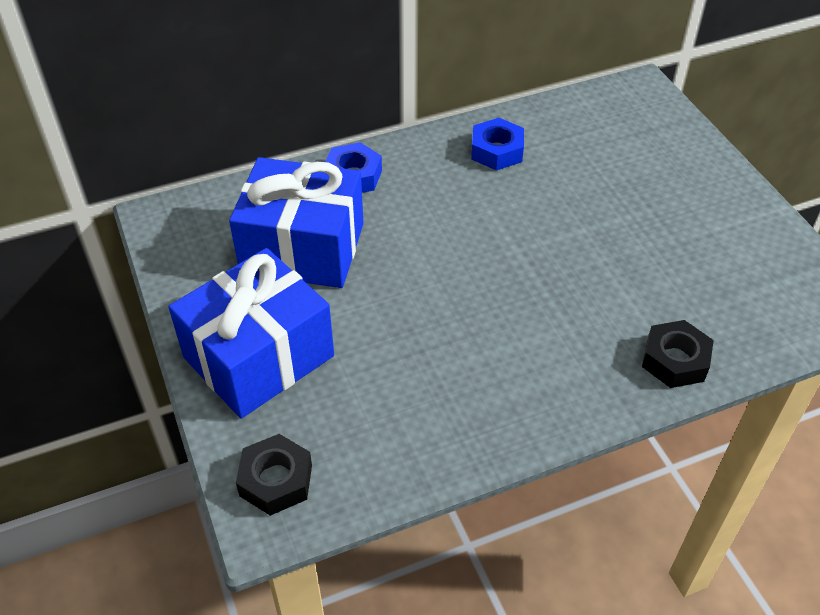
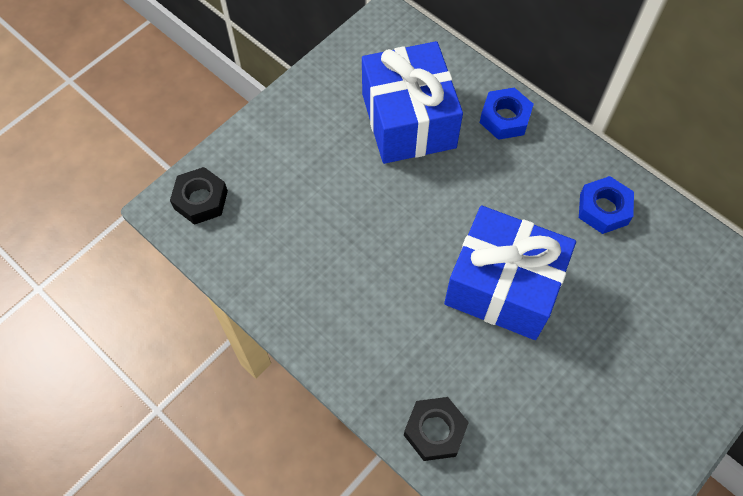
camera: 65 degrees right, 15 degrees up
(259, 357) = (294, 142): blue gift -> blue gift (503, 286)

